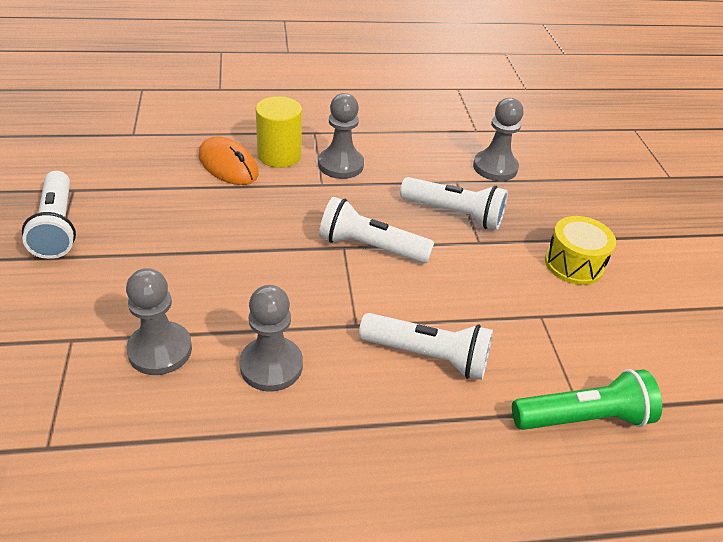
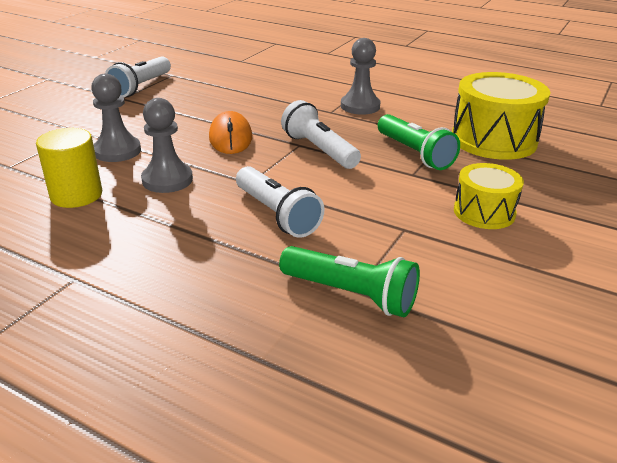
camera: 40 degrees right, 10 degrees down
(228, 165) = (279, 87): orange mouse -> orange mouse (230, 137)
(279, 155) = (321, 91): yellow cylinder -> yellow cylinder (76, 195)
(454, 214) = (414, 153): white flashlight -> green flashlight
(495, 167) = (493, 140): grey pawn -> yellow drum

